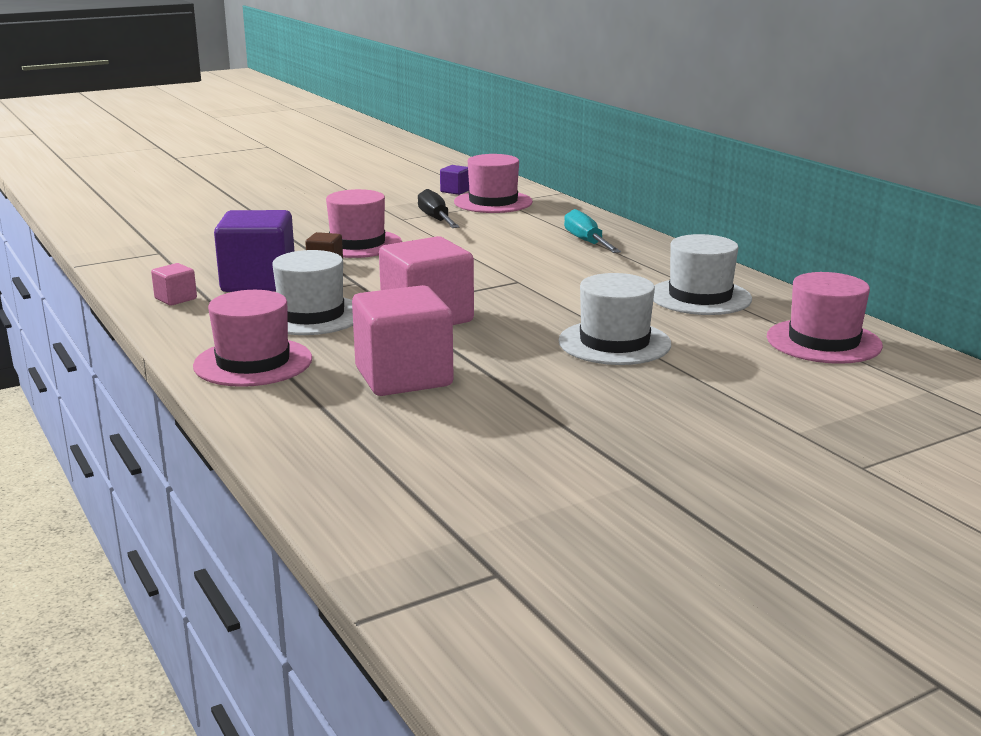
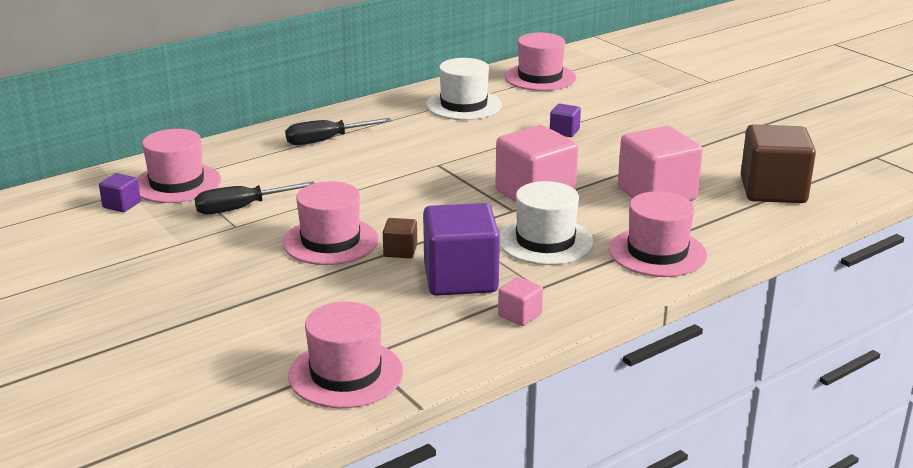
camera: 95 degrees left, 5 degrees up
(141, 248) = (346, 374): none -> pink hat
(388, 453) = (773, 190): none -> brown cube
(586, 242) = (326, 140): turquoise screwdriver -> black screwdriver
(614, 343) = (564, 131): white hat -> purple cube

